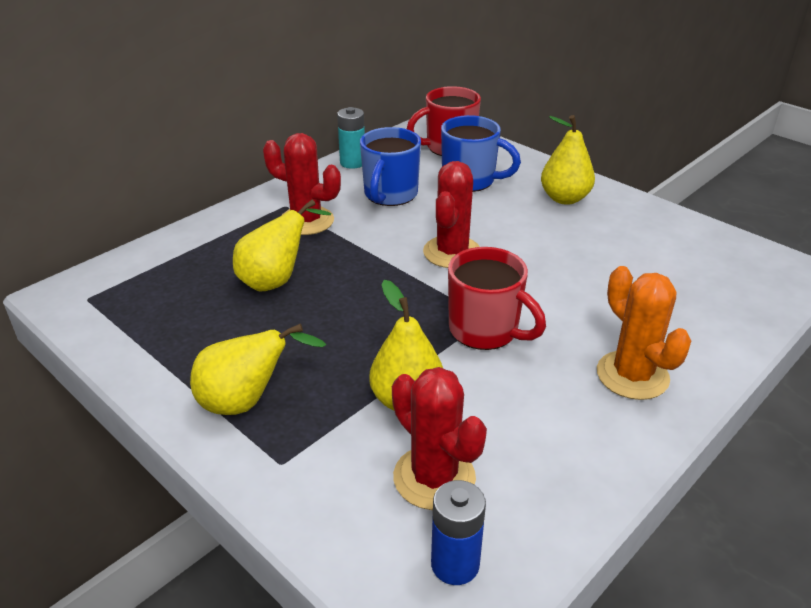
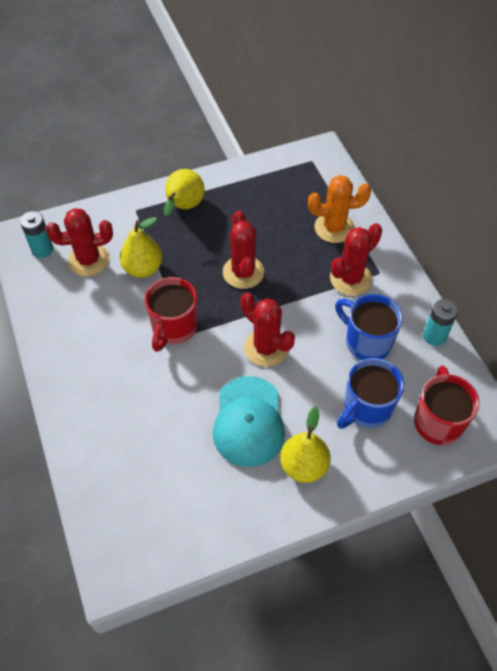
camera: 115 degrees right, 20 degrees up
(276, 280) = (284, 244): yellow pear -> none
(348, 300) = (243, 272): none -> red cactus
(455, 564) = (42, 249): blue battery -> turquoise battery
(485, 331) = (174, 328): red mug -> red mug turned 45 degrees counterclockwise
(553, 239) = (248, 421): none -> turquoise cap
(632, 375) = (91, 381): orange cactus -> orange cactus (334, 228)

